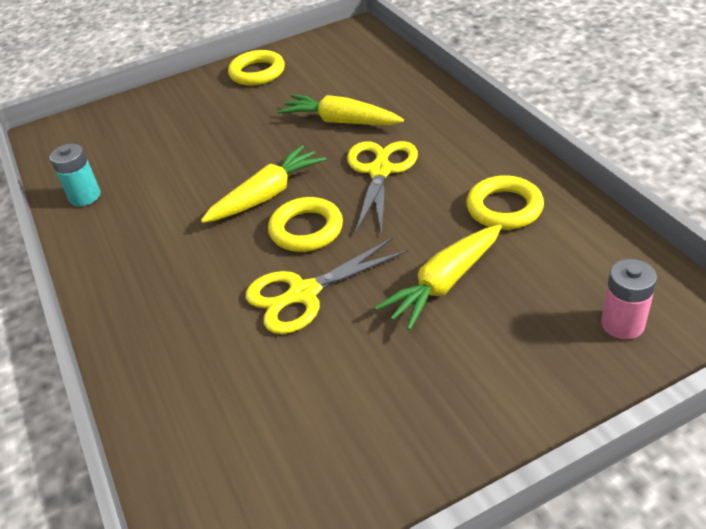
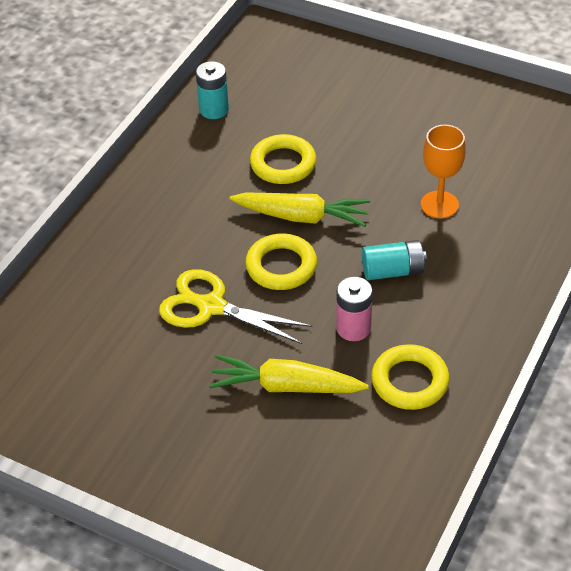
camera: 50 degrees right, 5 degrees up
(257, 72) = (463, 102): yellow ring -> yellow ring (283, 164)
(340, 121) = (439, 205): yellow carrot -> orange goblet
(380, 170) = (393, 271): yellow scissors -> turquoise battery
(622, 324) = (324, 522): pink battery -> pink battery (353, 328)

